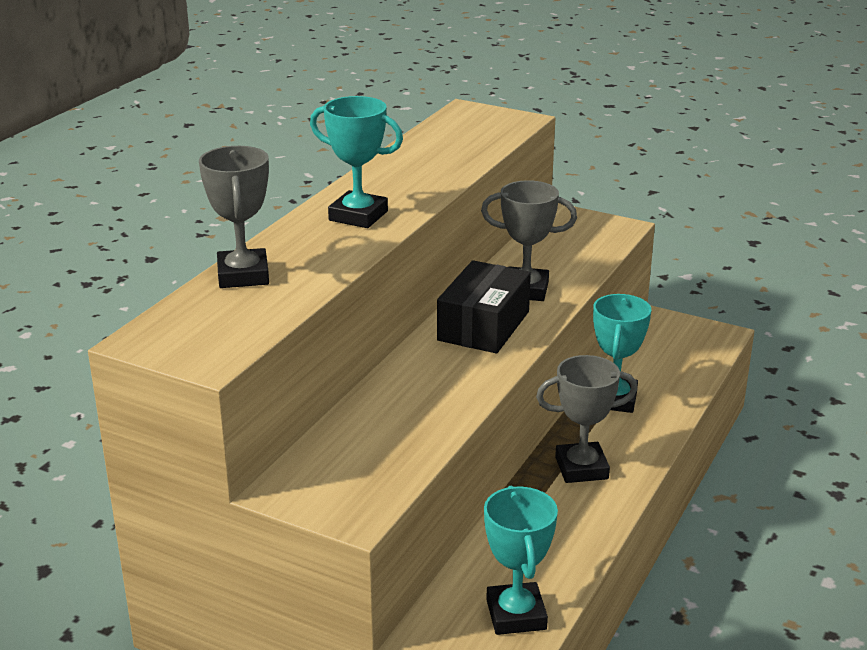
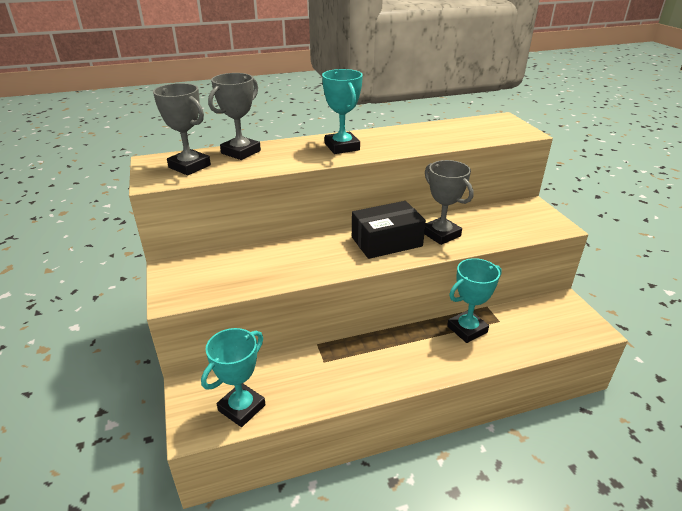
camera: 45 degrees right, 5 degrees up
(581, 468) = (391, 355): grey trophy -> grey trophy (189, 166)

